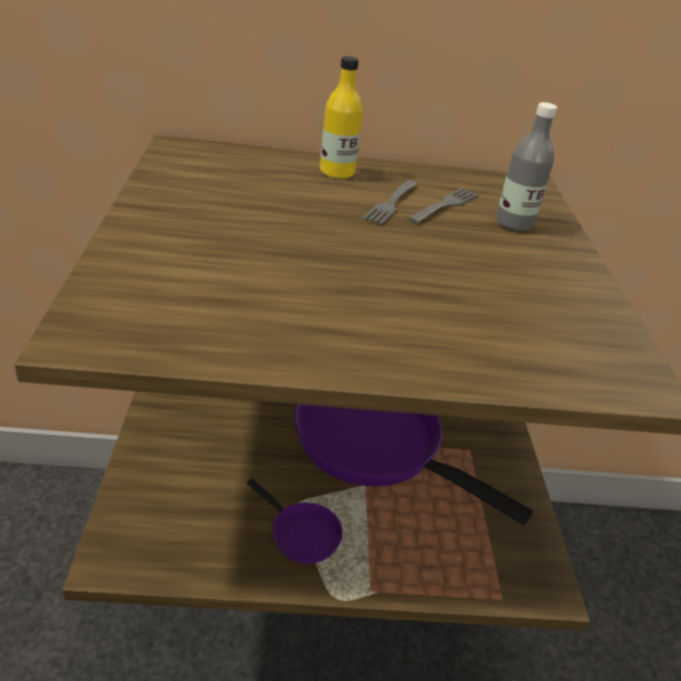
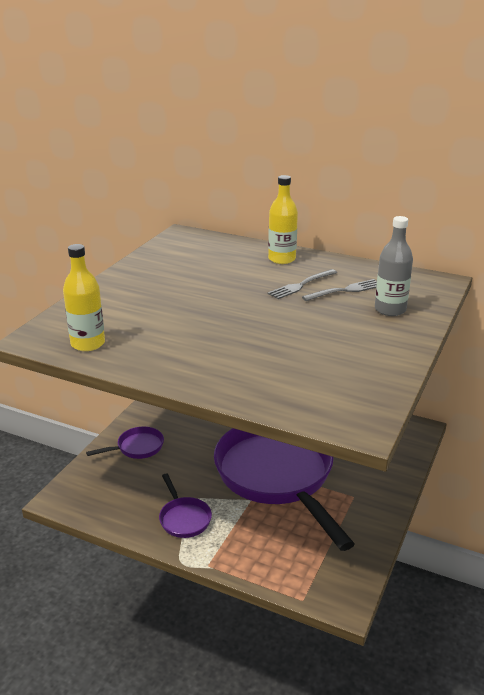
camera: 30 degrees right, 5 degrees down
(181, 450) = (137, 447): none -> purple pan
(184, 328) = (88, 344): none -> yellow bottle

